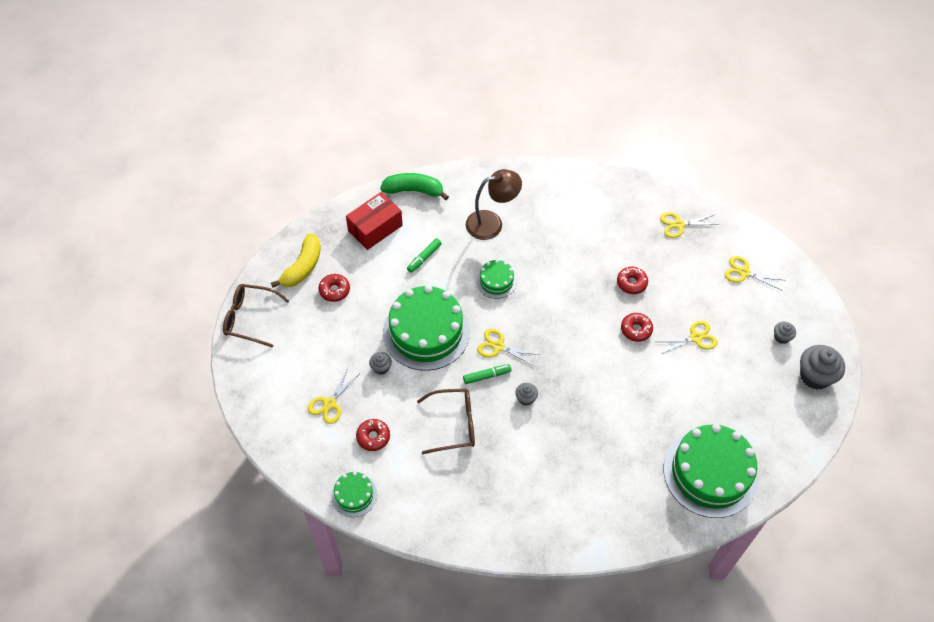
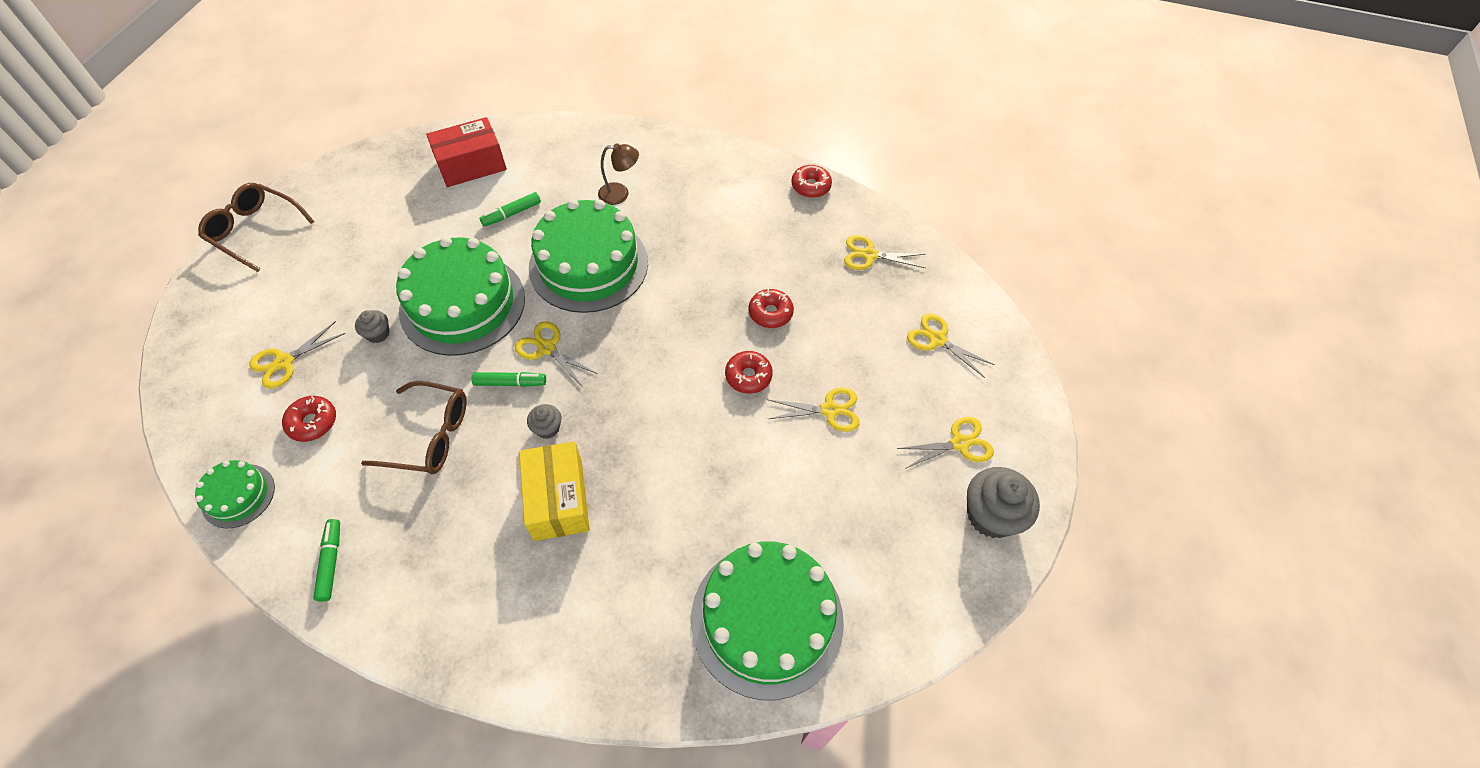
camera: 15 degrees right, 0 degrees up
(303, 267) = (356, 188): yellow banana -> none
(334, 290) = (378, 224): red donut -> red donut (810, 186)
(414, 190) = (543, 134): green banana -> none
(437, 516) = (331, 562): none -> green marker
(492, 223) = (620, 194): brown lamp -> brown lamp, size x0.61
(496, 281) = (588, 265): green cake -> green cake, size x2.08
(555, 440) = (558, 499): none -> yellow box
(781, 337) = (959, 443): grey cupcake -> yellow scissors

